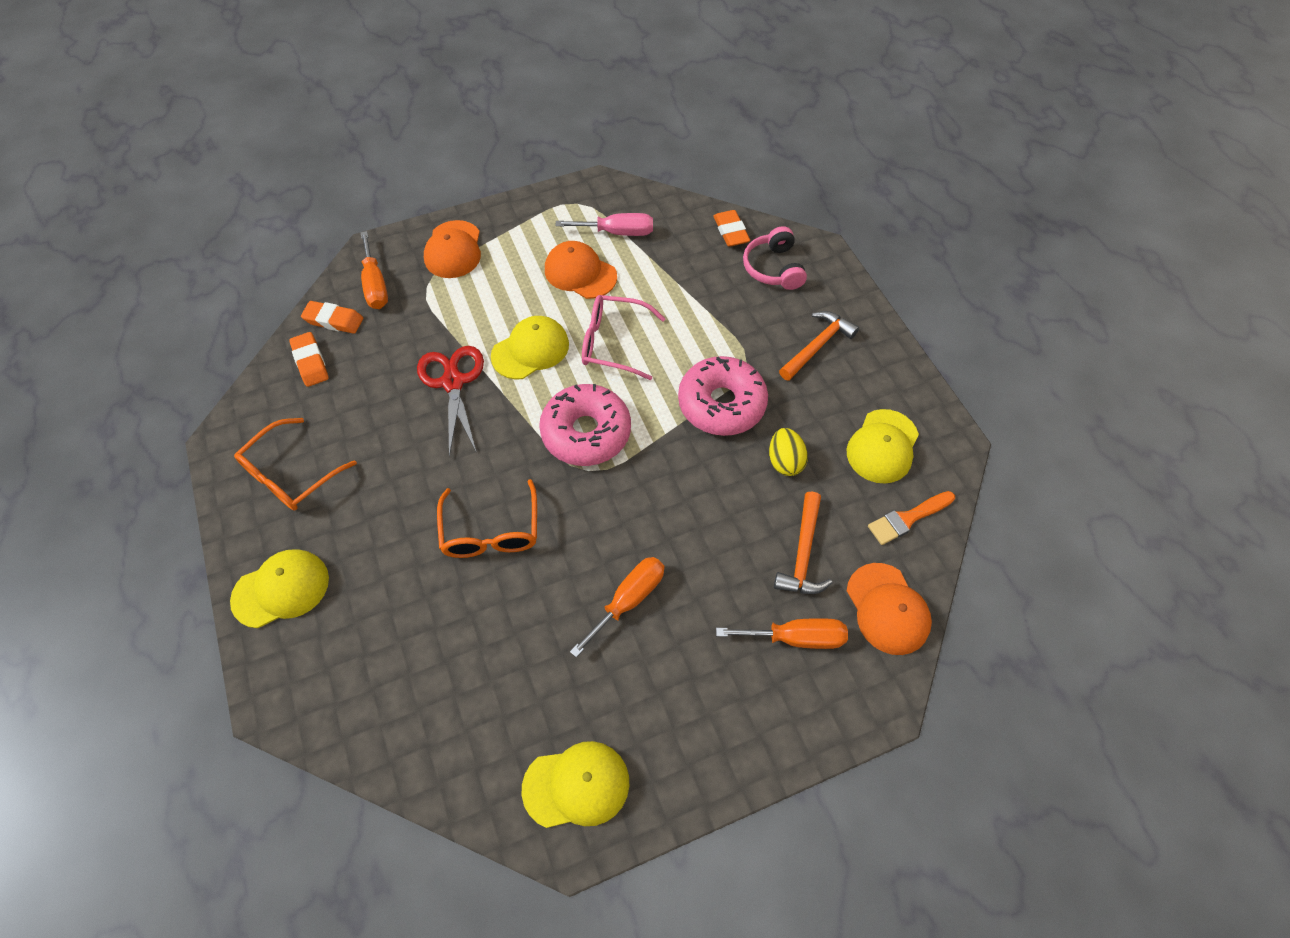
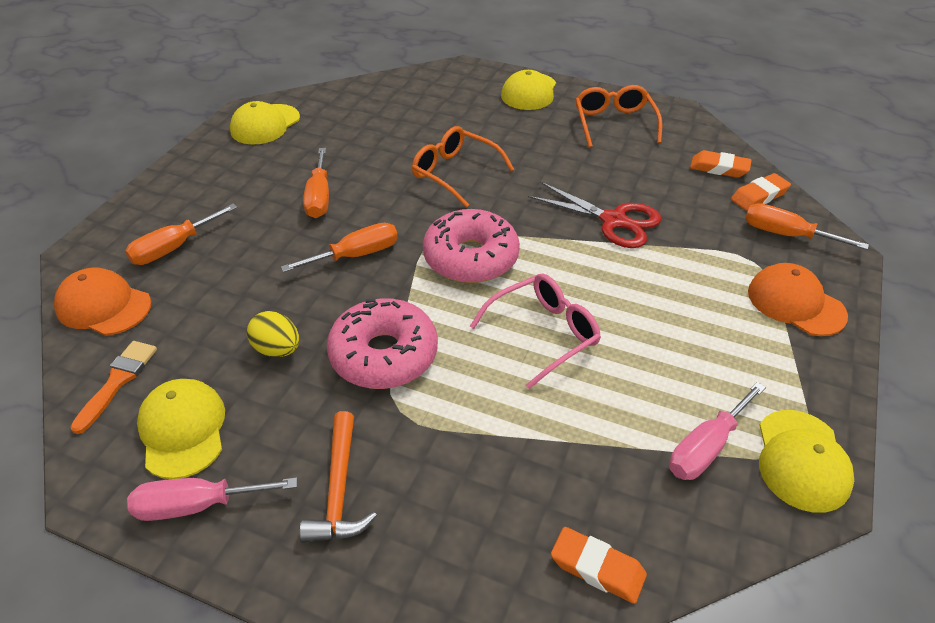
camera: 135 degrees right, 15 degrees down
(530, 350) = (598, 278): yellow cap -> yellow cap (802, 460)
(580, 273) = (667, 372): orange cap -> none
(661, 503) = (356, 255): none -> orange screwdriver
(773, 268) = (487, 557): pink headphones -> none
(803, 553) = (206, 296): orange hammer -> none
(899, 393) = (197, 505): none -> pink screwdriver

